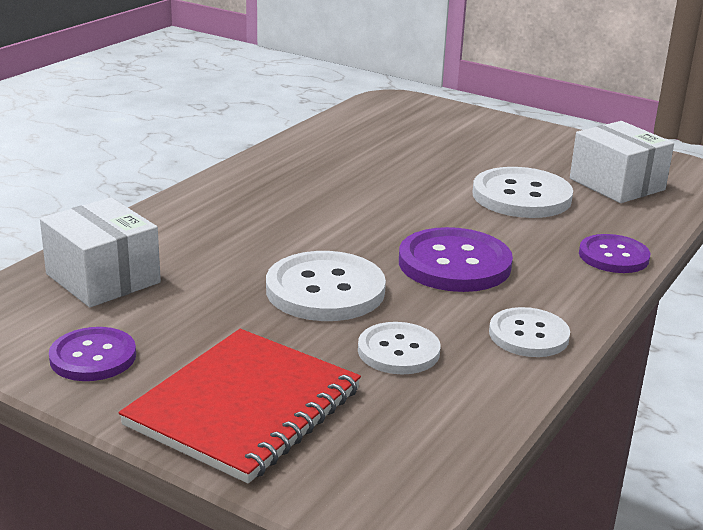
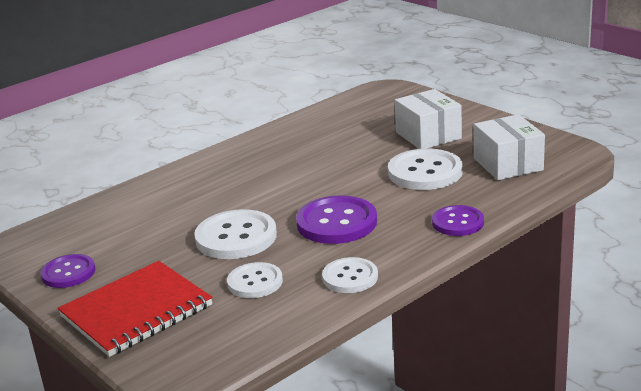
camera: 20 degrees right, 0 degrees up
(103, 278) = (103, 221): white box -> white box (428, 135)

